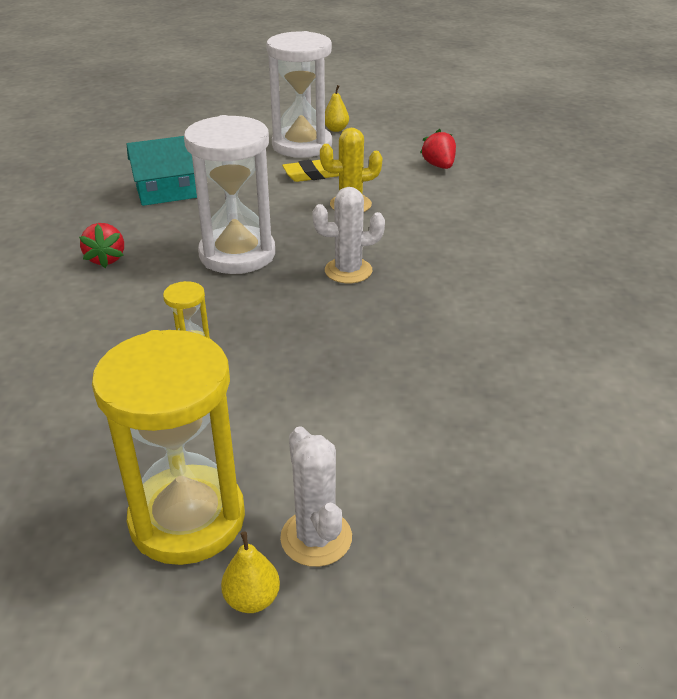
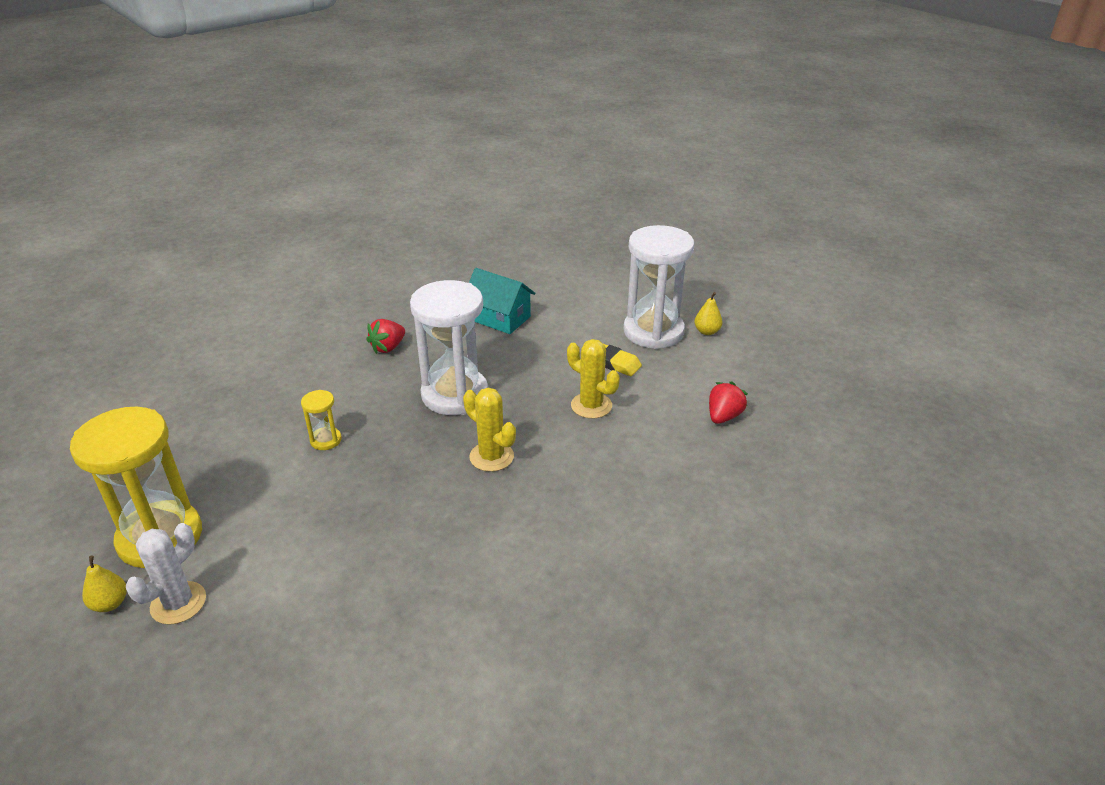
camera: 50 degrees right, 0 degrees up
(348, 271) = (491, 457): white cactus -> yellow cactus

